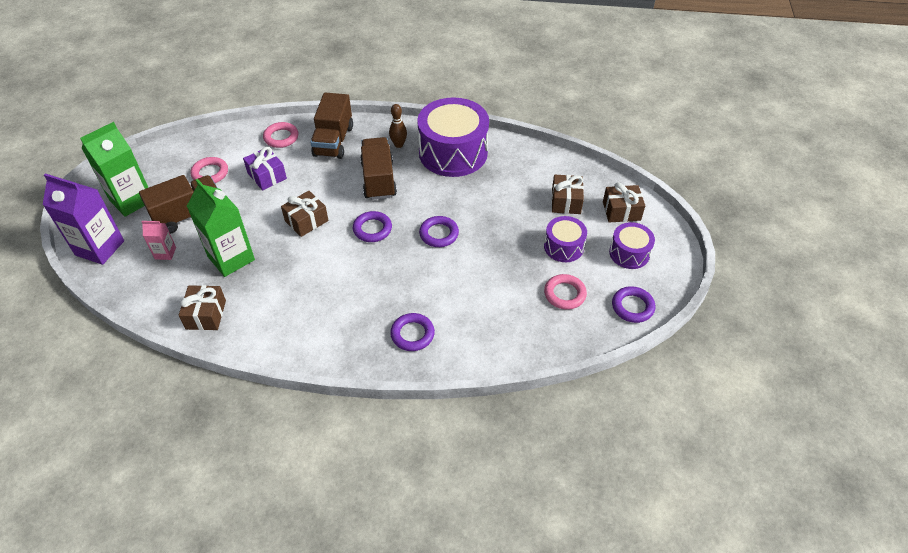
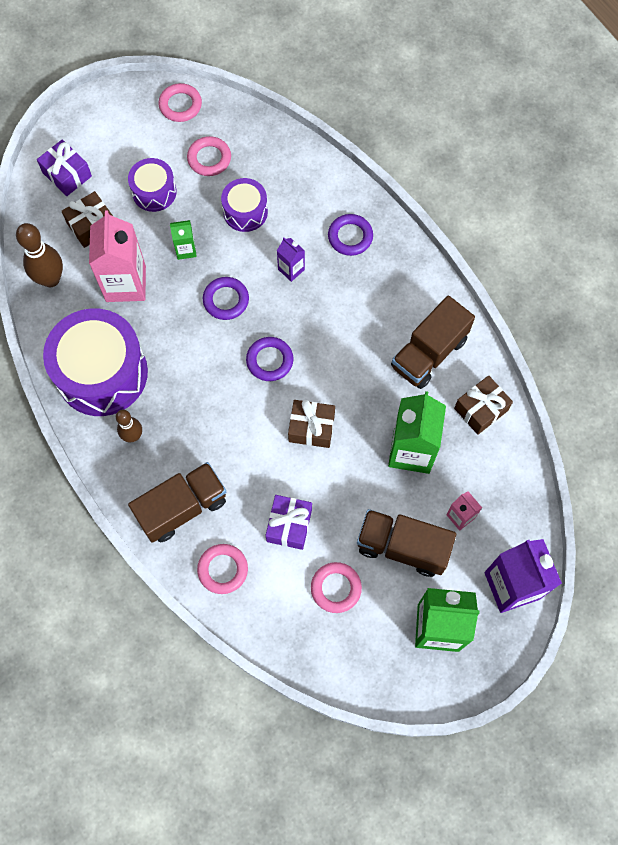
camera: 130 degrees left, 20 degrees up
(378, 180) = (201, 411): brown truck -> brown truck (429, 353)
(424, 282) = (291, 269): none -> purple carton
(499, 236) = (186, 250): none -> green carton
(504, 194) = (126, 283): none -> pink carton
(543, 163) = (50, 279): none -> brown bowling pin
(621, 211) = (67, 174): brown gift -> purple gift
(629, 253) = (119, 139): purple drum -> purple drum (245, 212)
(632, 307) = (180, 105): purple ring -> pink ring

